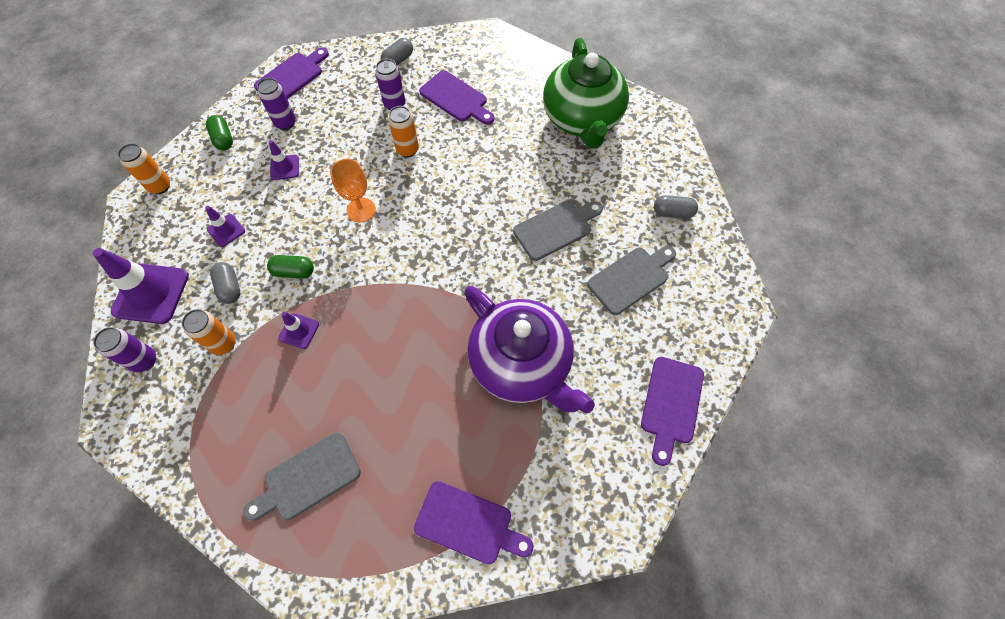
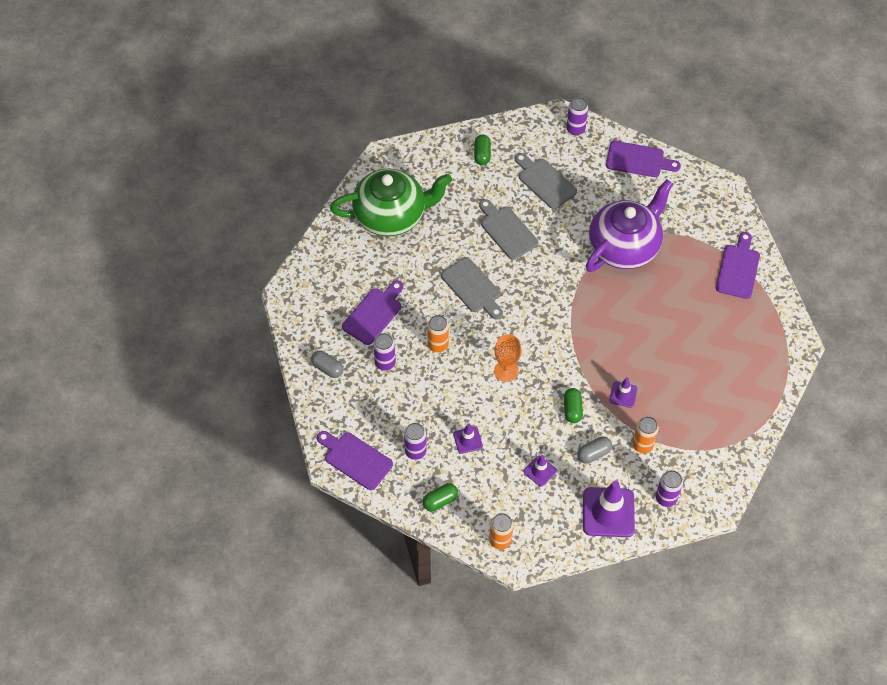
camera: 95 degrees left, 5 degrees down
(307, 478) = (729, 366): grey cutting board -> grey cutting board (472, 288)
(672, 213) = (482, 154): grey capsule -> green capsule
(722, 326) = (575, 129): none -> purple can

